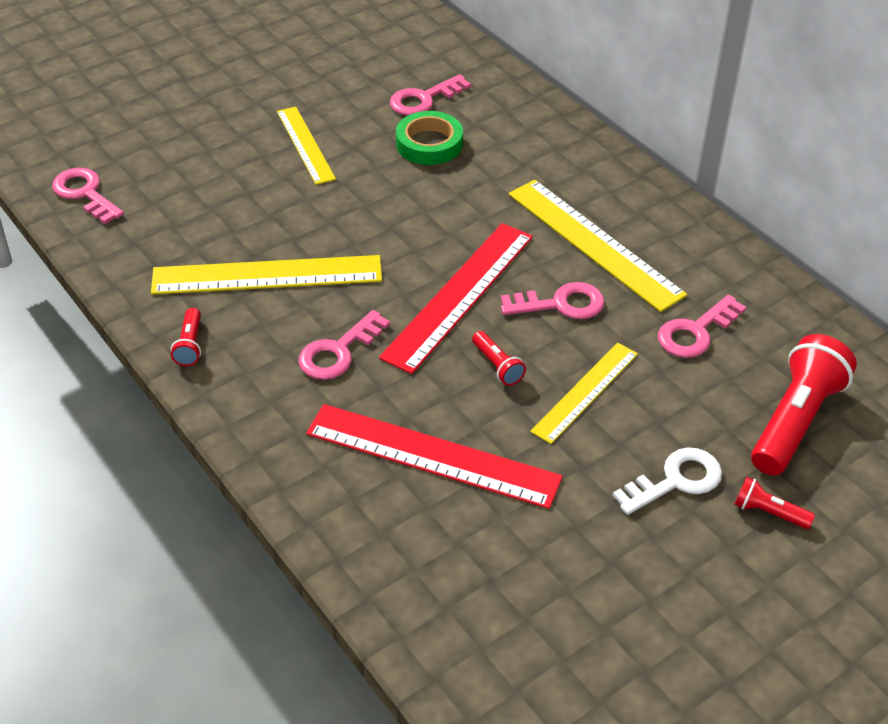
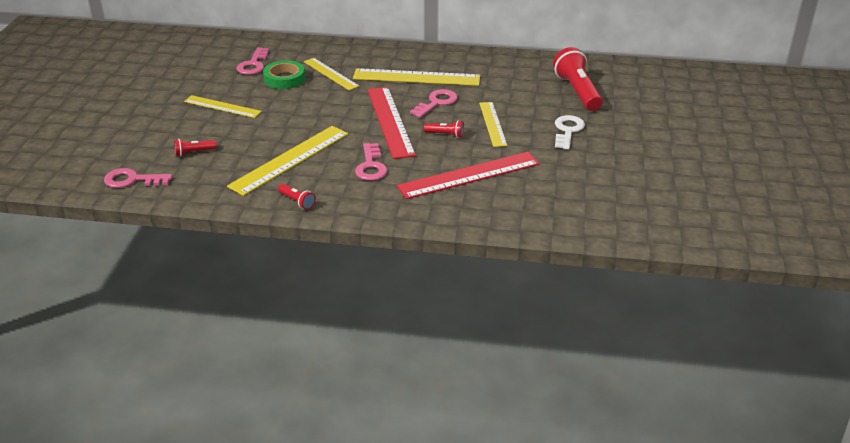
camera: 45 degrees left, 10 degrees down
(494, 169) = (331, 74): none -> yellow ruler
(695, 332) = (501, 85): pink key -> none
(768, 512) = (611, 121): red flashlight -> red flashlight (193, 152)

